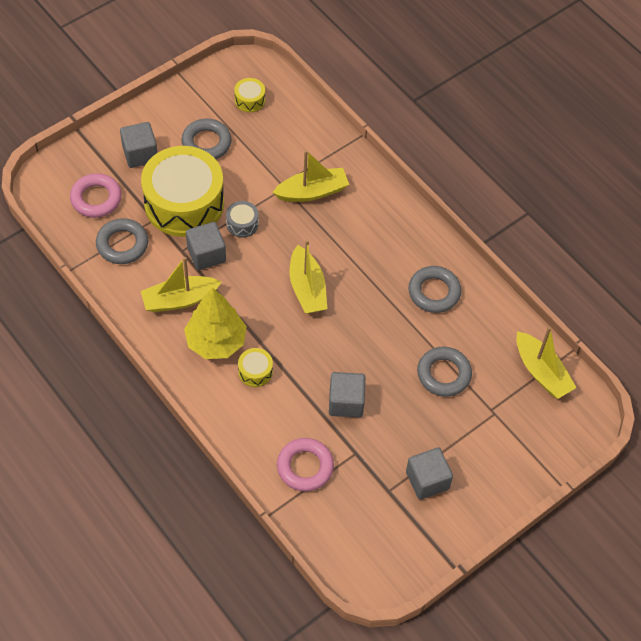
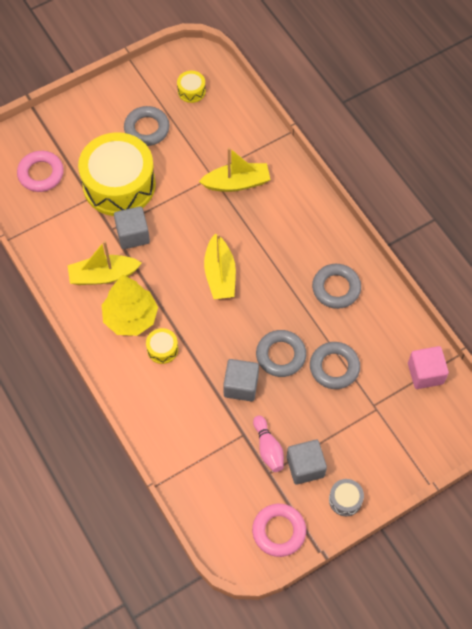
camera: 10 degrees right, 5 degrees up
(122, 244) = (59, 219): grey ring -> grey ring (281, 355)
(140, 154) = (85, 135): grey cube -> none
(242, 224) = (169, 208): grey drum -> grey drum (345, 500)
(305, 467) = (195, 443): pink ring -> pink ring (279, 531)
(384, 465) = (268, 448): none -> pink bowling pin
(541, 372) = (425, 373): yellow boat -> pink cube

